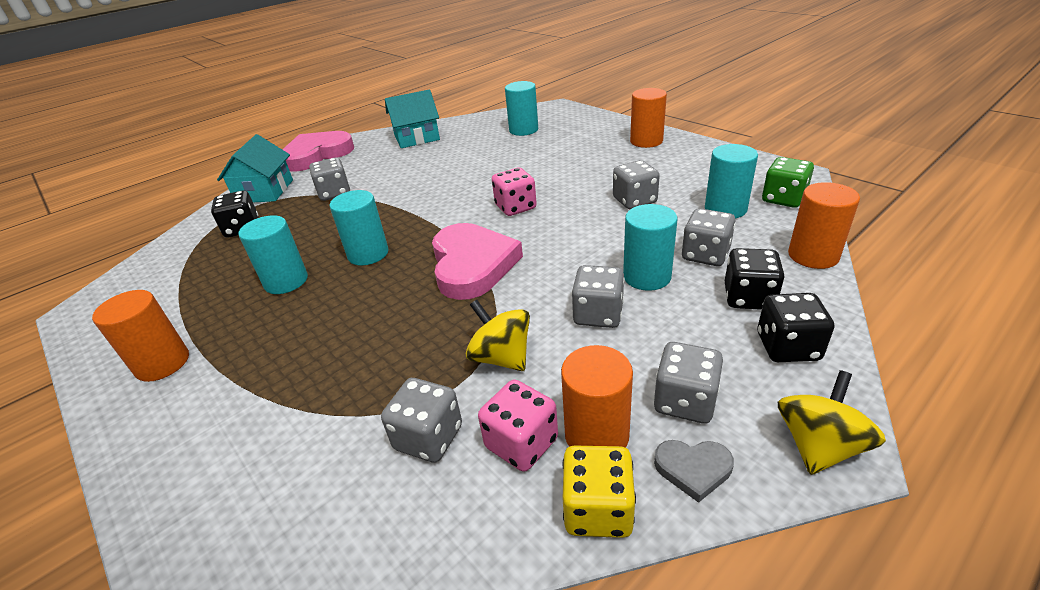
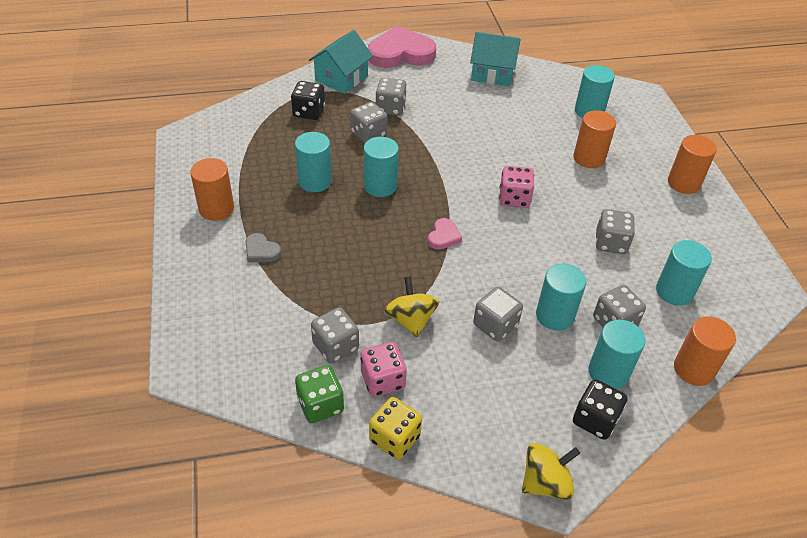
camera: 25 degrees right, 10 degrees up
(472, 265) = (443, 236): pink heart -> pink heart, size x0.45
(596, 435) = (427, 400): orange cylinder -> orange cylinder (589, 158)
(685, 401) = (495, 413): grey dice -> grey dice (368, 134)
(693, 469) = (462, 450): grey heart -> grey heart (261, 251)
(748, 297) = (608, 372): black dice -> turquoise cylinder
(783, 199) = (732, 308): green dice -> green dice (320, 405)

